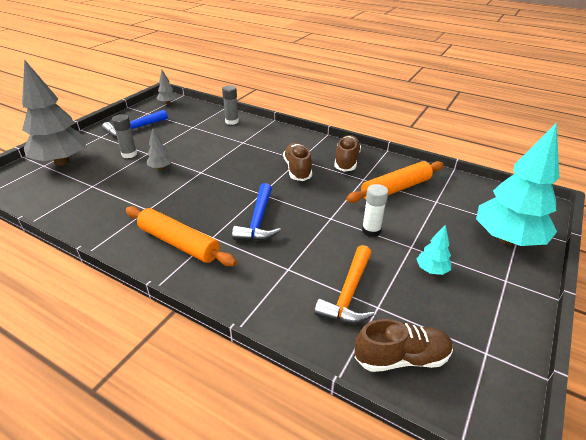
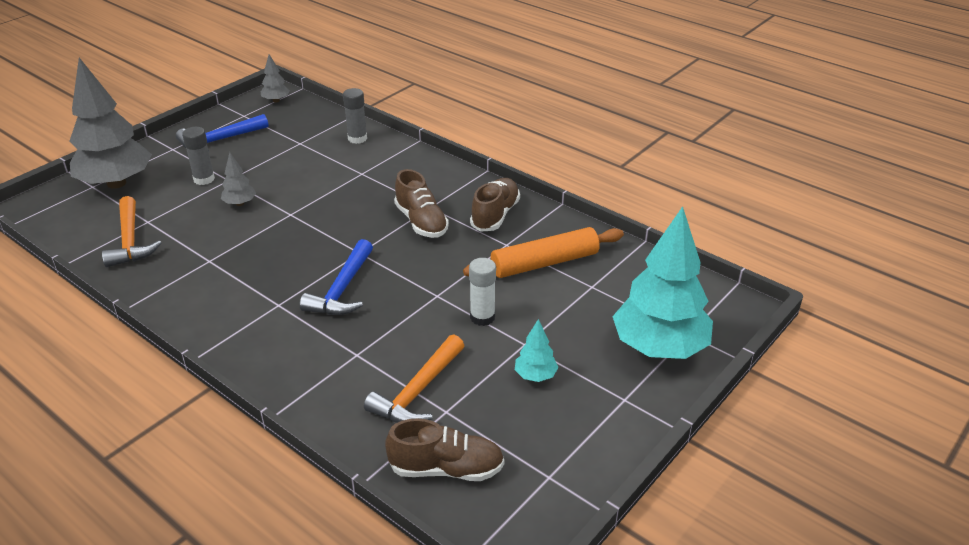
camera: 10 degrees right, 0 degrees up
(81, 201) = (130, 241): none -> orange hammer
(178, 243) = (235, 308): orange rolling pin -> none
(297, 169) = (421, 222): brown shoe -> brown shoe turned 150 degrees clockwise

